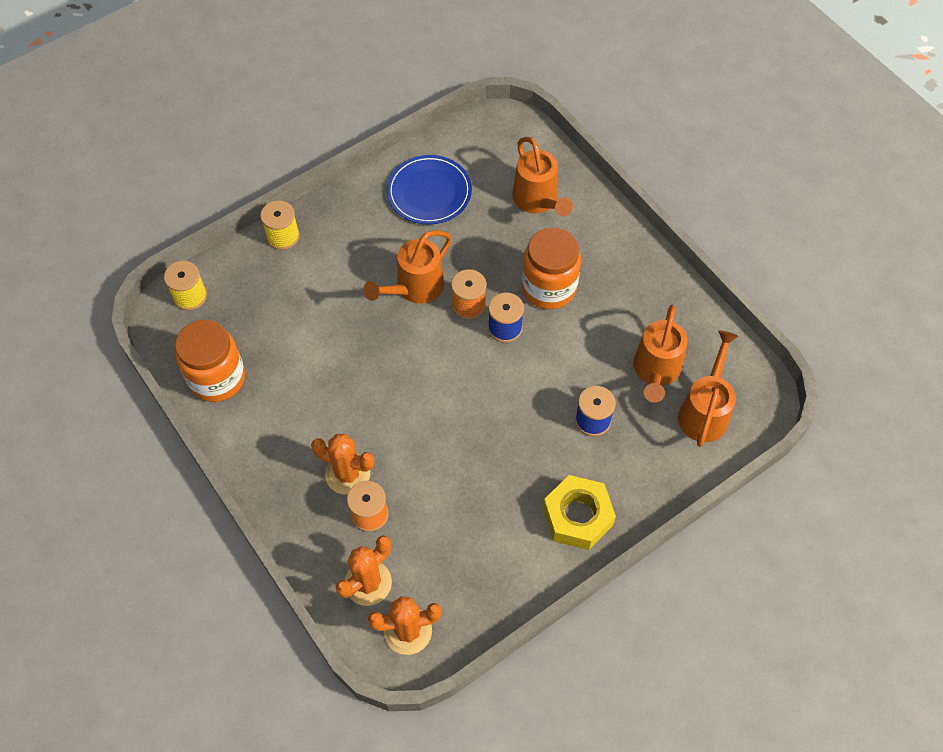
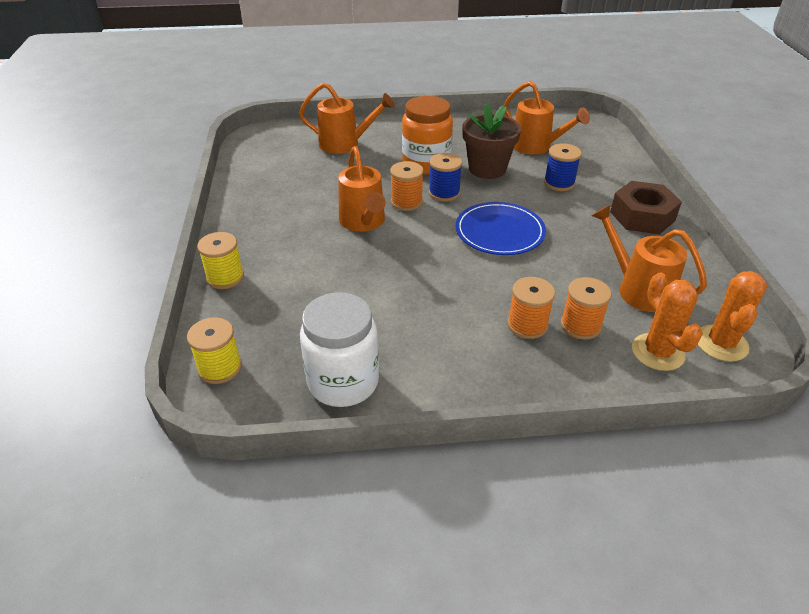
camera: 60 degrees left, 20 degrees down
(217, 378) = (343, 382): orange jar -> white jar
(347, 474) = (527, 325): orange cactus -> orange spool
(429, 192) = (278, 185): blue plate -> blue plate (499, 232)
(576, 345) = (487, 169): none -> brown flower pot
(577, 516) = (642, 216): yellow nut -> brown nut
(705, 411) = (582, 140): orange watering can -> orange watering can (638, 289)

